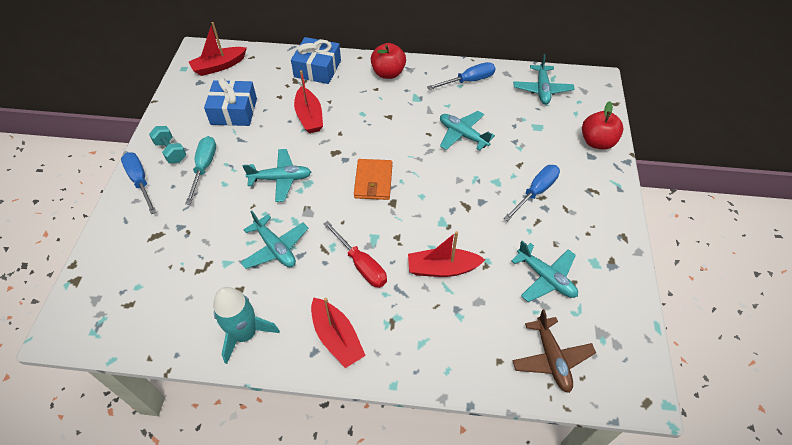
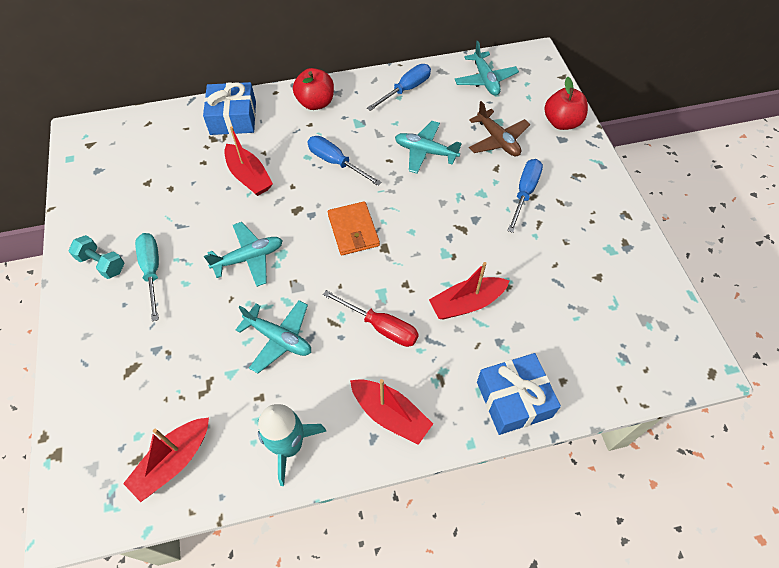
camera: 20 degrees left, 5 degrees up
(140, 181) = (81, 311): blue screwdriver -> blue screwdriver (336, 162)
(219, 66) = (113, 144): red boat -> red boat (173, 462)
(234, 111) = (157, 194): blue gift -> blue gift (514, 399)
(545, 278) = (571, 280): turquoise plane -> none
(551, 358) = (610, 360): brown plane -> brown plane (497, 140)

